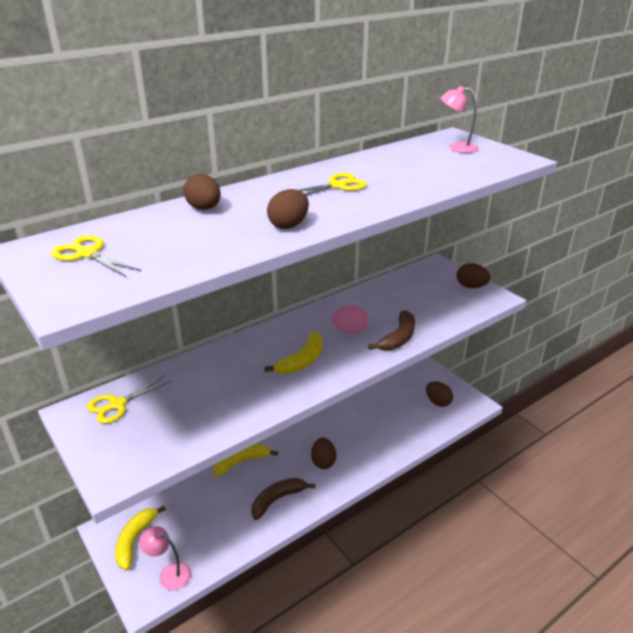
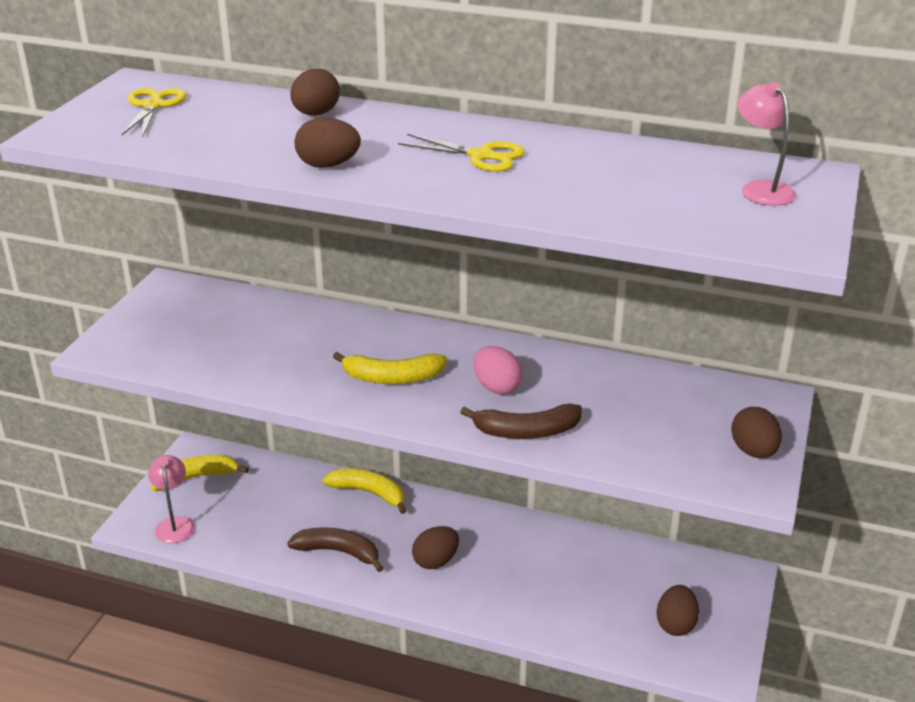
camera: 55 degrees right, 0 degrees up
(117, 405) = (200, 301): yellow scissors -> none

